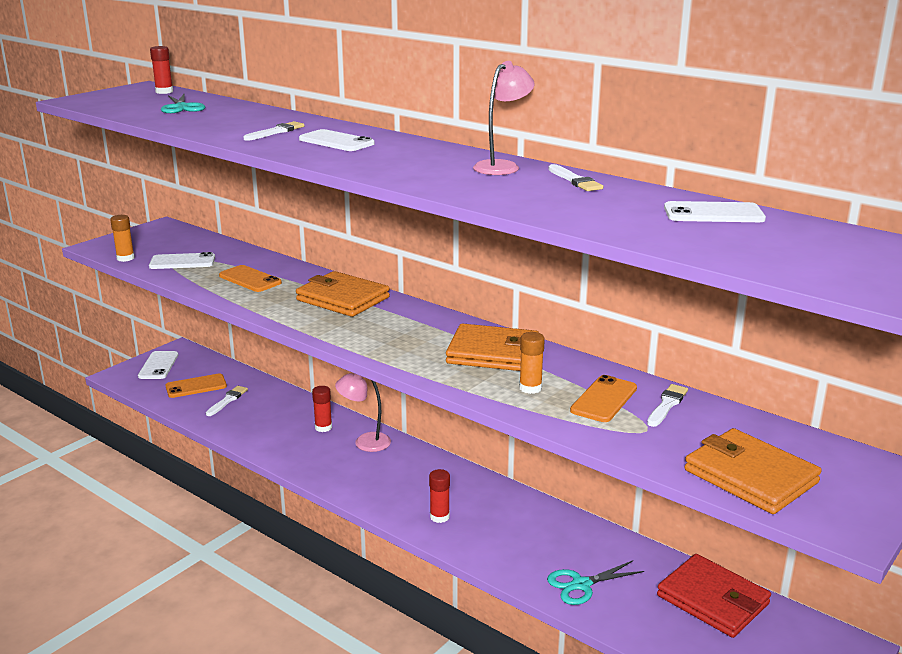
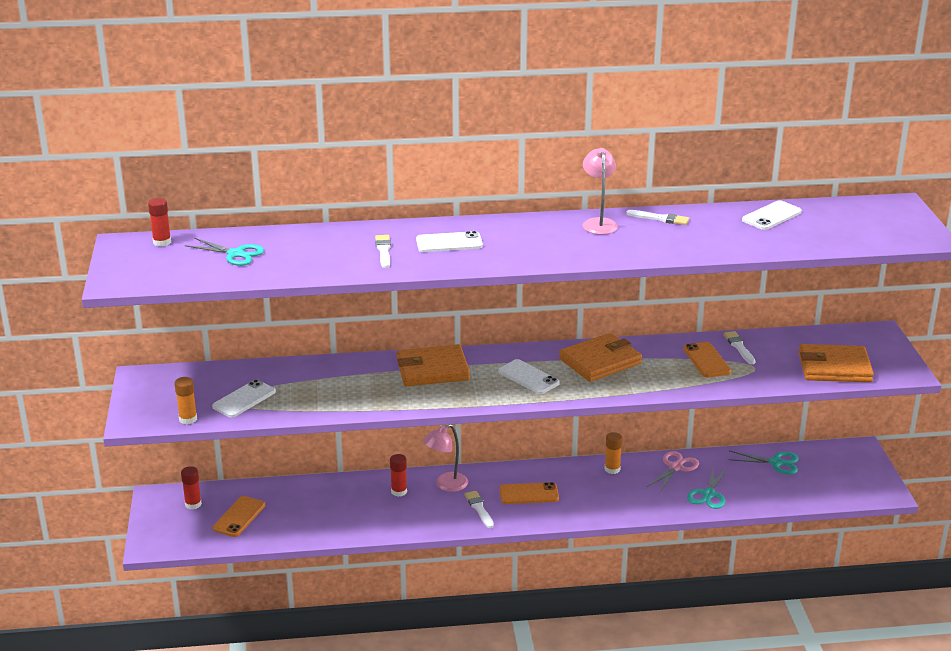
camera: 45 degrees left, 5 degrees up
(158, 365) = (169, 519): white phone -> white phone (528, 377)
(227, 400) = (288, 513): white brush -> white brush (479, 508)
(250, 279) = (333, 387): orange phone -> orange phone (529, 494)
(439, 516) = (576, 504): red glue stick -> red glue stick (193, 504)
(530, 388) = (660, 373): orange glue stick -> orange glue stick (612, 469)
(590, 540) = (675, 467): none -> pink scissors
(712, 600) = (776, 463): red wallet -> turquoise scissors

